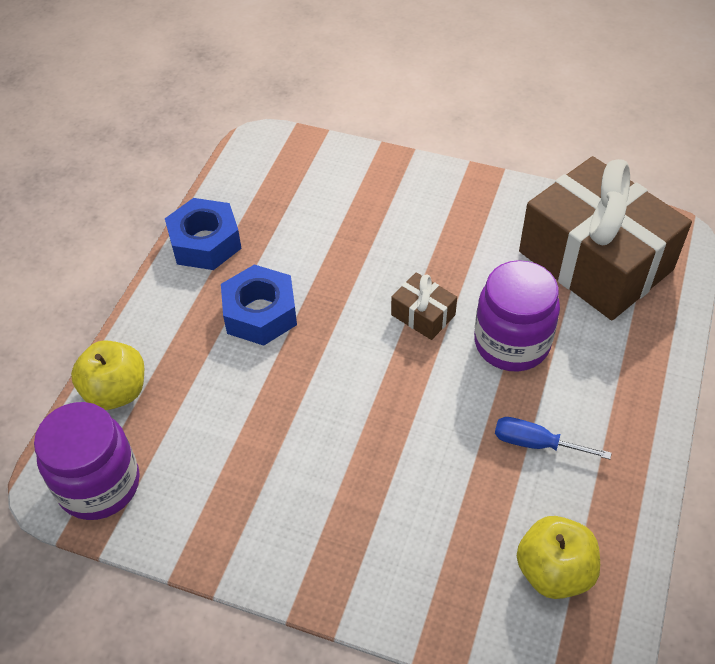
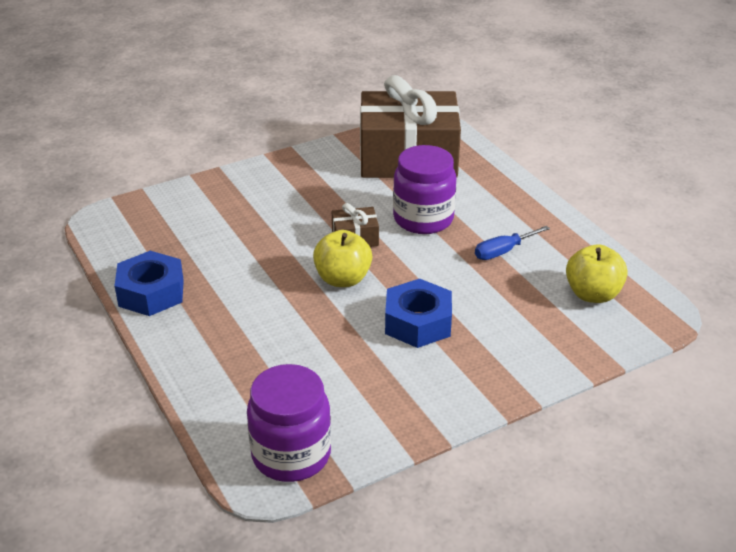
camera: 50 degrees left, 15 degrees down
(116, 392) = (220, 405): yellow apple -> yellow apple (343, 279)
(260, 313) = (253, 301): blue nut -> blue nut (418, 322)

